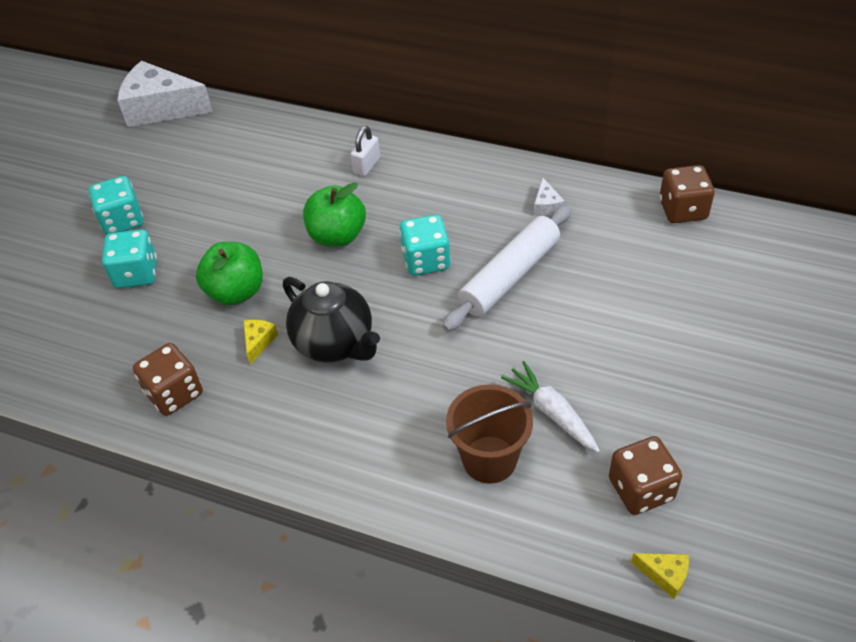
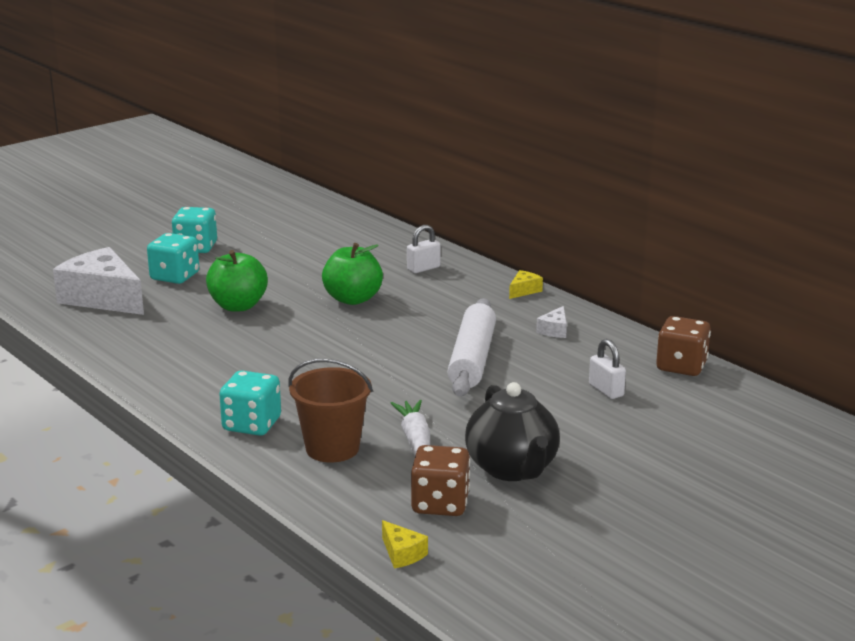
camera: 25 degrees right, 25 degrees down
(161, 108) = (293, 197): white cheese -> white cheese (103, 298)
(174, 393) = (133, 342): brown dice -> none
(258, 342) = (224, 336): yellow cheese -> yellow cheese (524, 291)
(335, 343) = (282, 353): black teapot -> black teapot (512, 469)
(426, 260) = (410, 331): turquoise dice -> turquoise dice (252, 424)
(509, 276) = (472, 359): white rolling pin -> white rolling pin turned 60 degrees counterclockwise
(650, 268) = (606, 390): none -> white padlock

